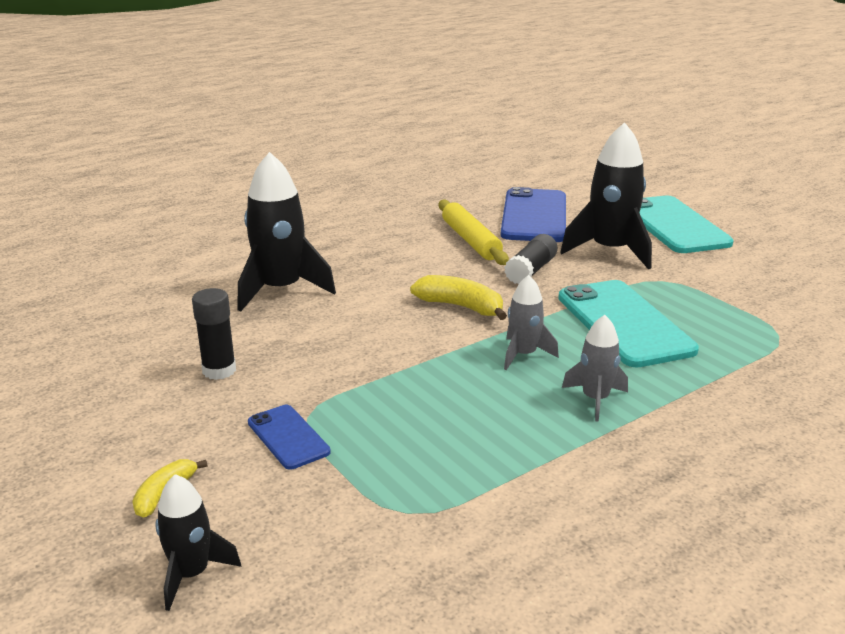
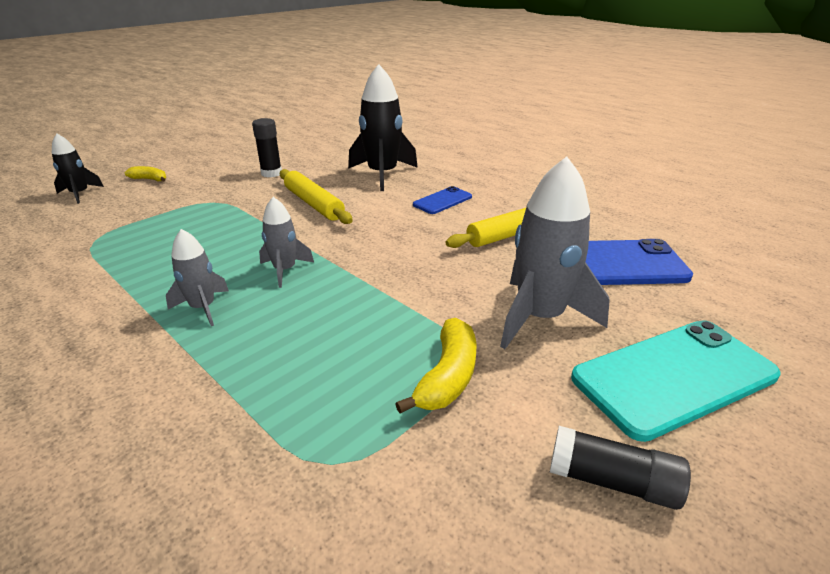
camera: 80 degrees right, 5 degrees up
(288, 437) = (191, 199): blue phone -> blue phone (442, 201)
(353, 337) = (313, 204): none -> yellow rolling pin
(461, 306) = (370, 238): yellow banana -> yellow banana (448, 376)
(530, 270) = (458, 267): black glue stick -> black glue stick (612, 481)
(610, 251) = (540, 317): black rocket -> grey rocket
(624, 323) = (350, 325): turquoise phone -> none

